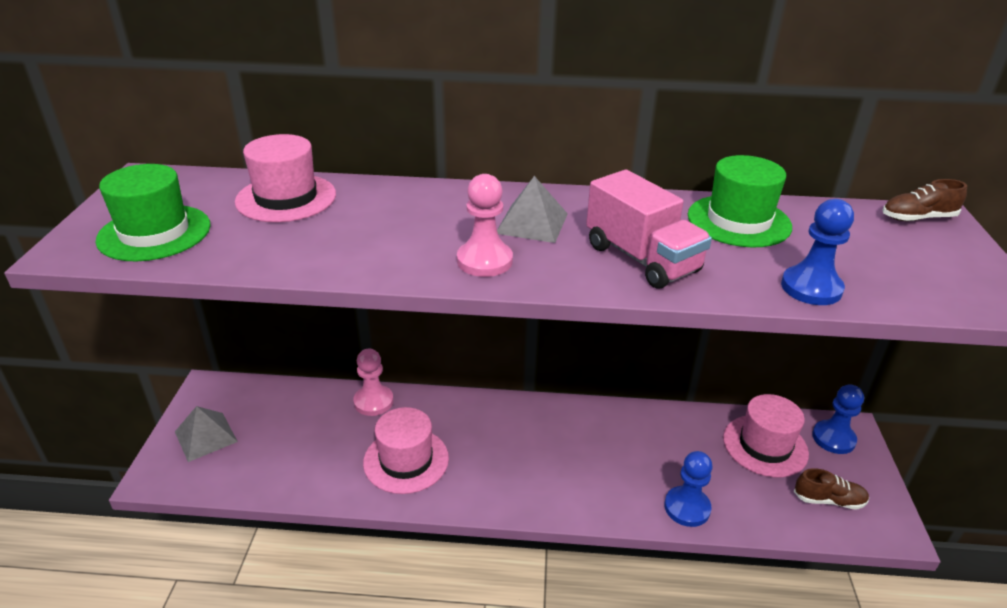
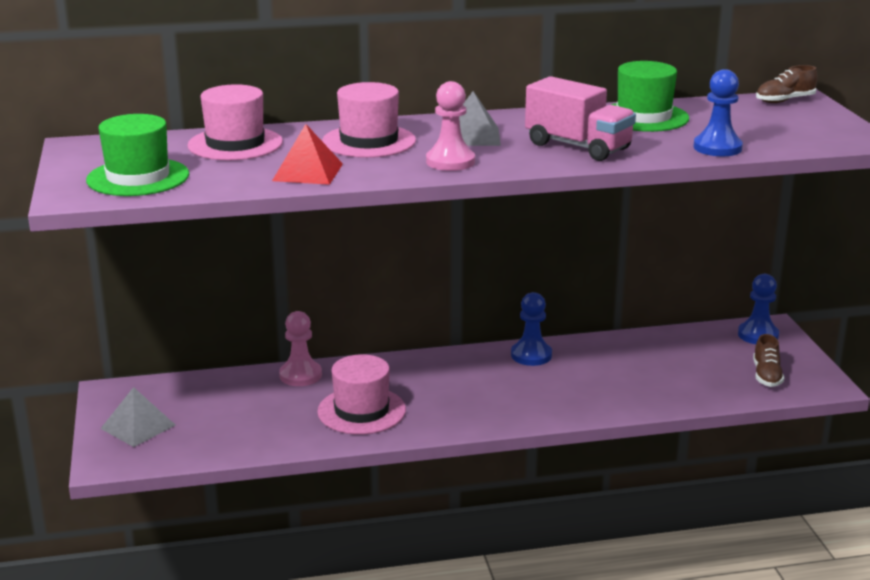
camera: 15 degrees left, 10 degrees down
(324, 252) = (307, 172): none -> red pyramid
(687, 508) = (644, 400): blue pawn -> blue pawn (531, 355)
(765, 445) = (698, 349): pink hat -> pink hat (369, 141)
(828, 500) = (766, 375): brown shoe -> brown shoe turned 105 degrees clockwise

